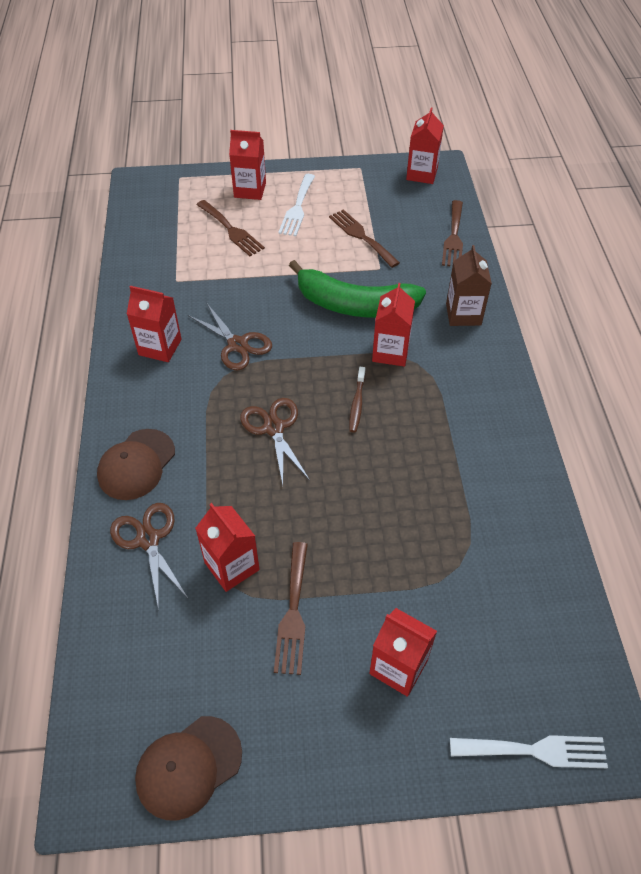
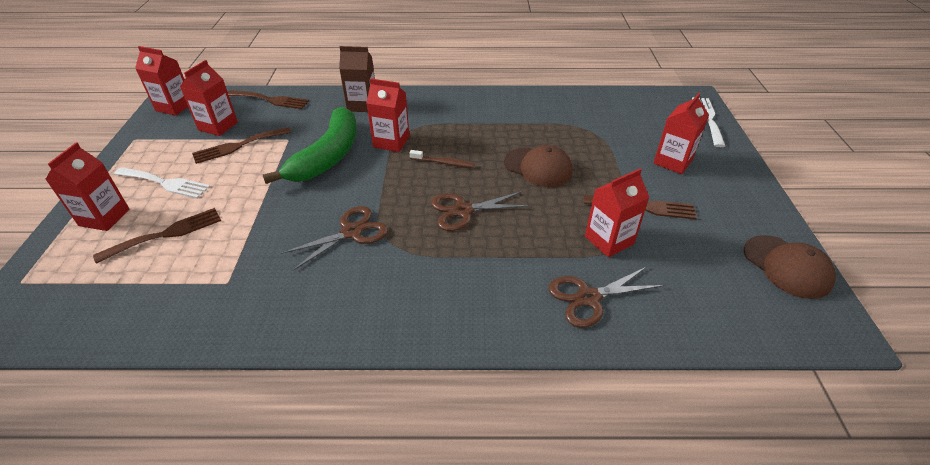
camera: 85 degrees left, 10 degrees down
(136, 464) = (499, 310): brown cap -> brown cap (538, 167)
(160, 347) = (333, 295): red carton -> red carton (218, 126)

